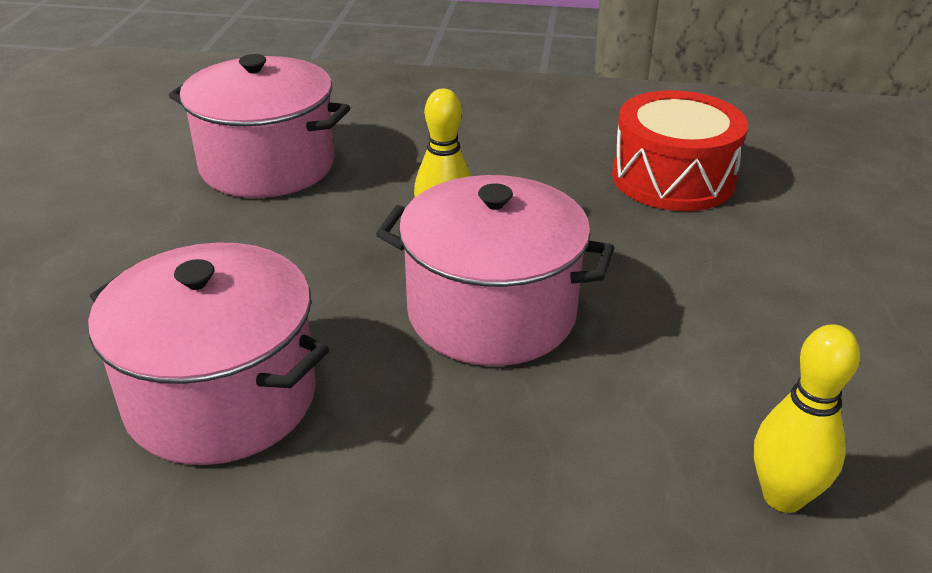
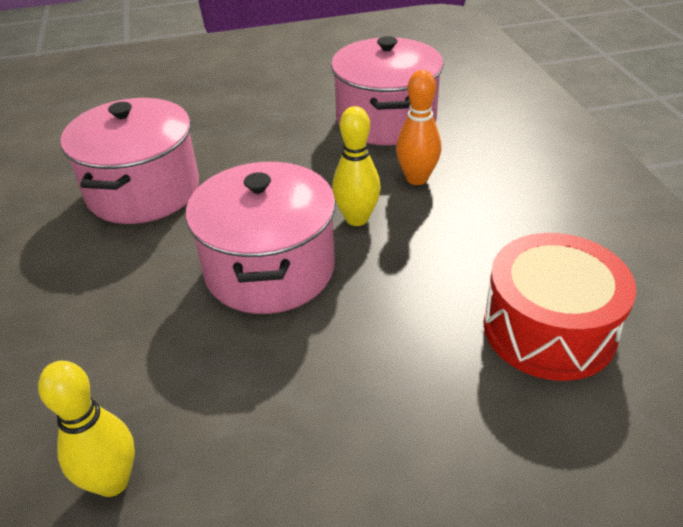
camera: 70 degrees right, 5 degrees up
(404, 178) = (417, 178): none -> orange bowling pin

